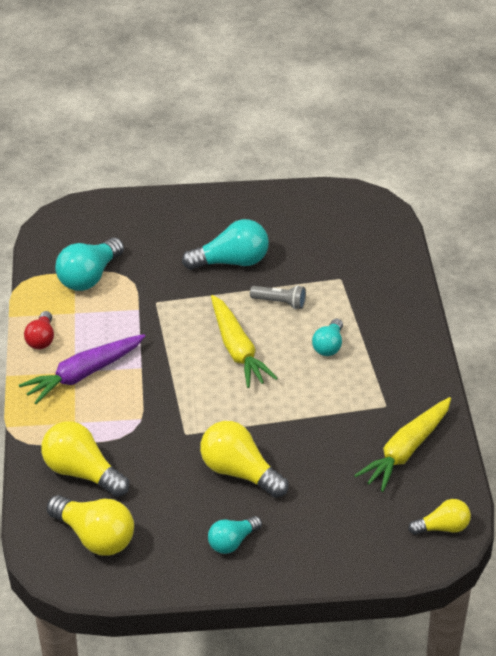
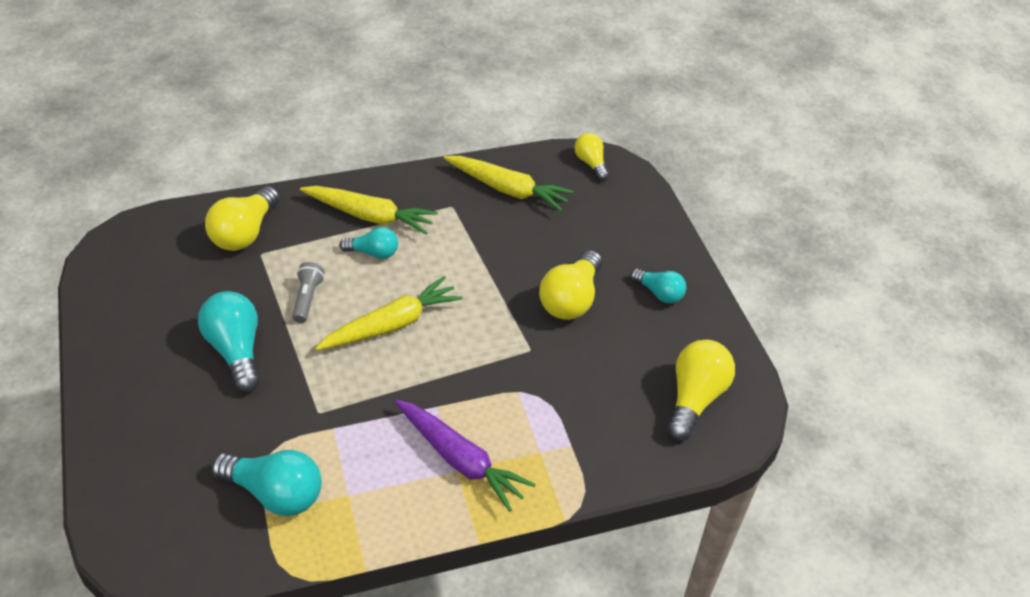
camera: 105 degrees left, 5 degrees up
(41, 339) = (405, 520): red light bulb -> none
(82, 473) = (613, 428): yellow light bulb -> yellow light bulb (245, 233)
(379, 347) = (369, 216): none -> yellow carrot

